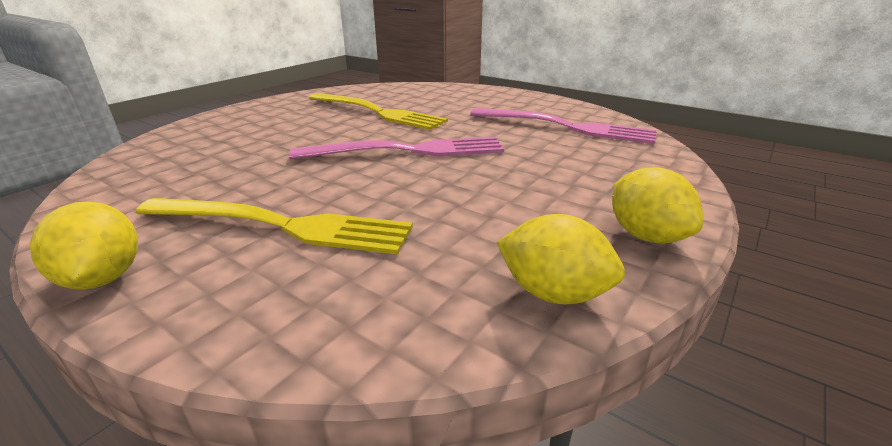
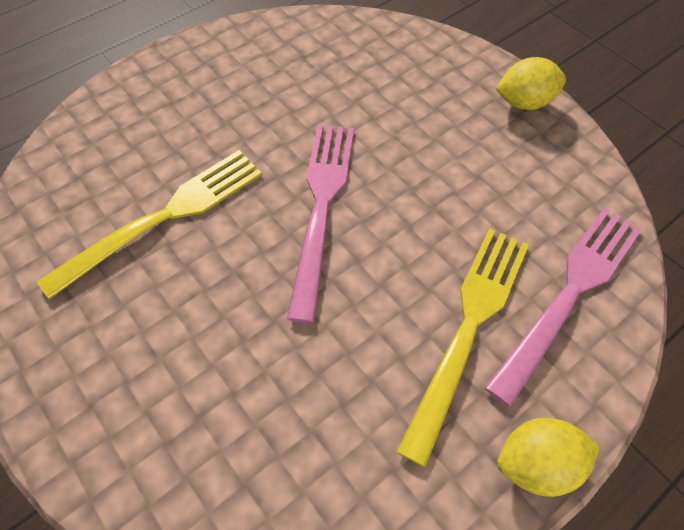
camera: 75 degrees left, 30 degrees up
(553, 293) = (581, 173): yellow lemon -> none
(568, 127) = (305, 61): pink fork -> pink fork (570, 291)

